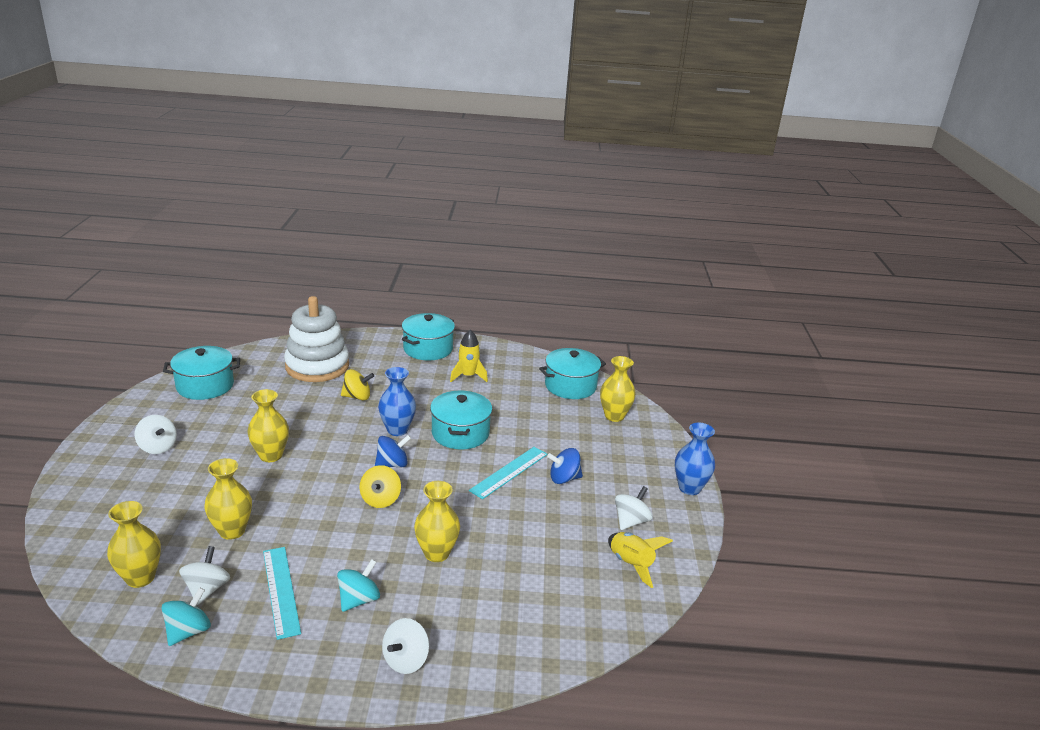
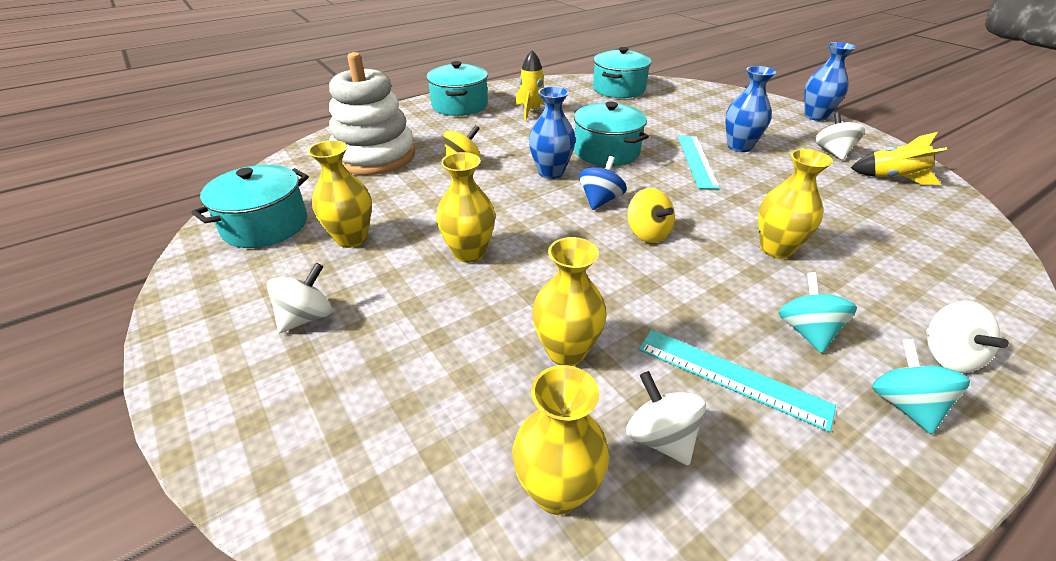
camera: 35 degrees left, 10 degrees up
(158, 447) = (307, 317): white spinning top -> white spinning top turned 60 degrees counterclockwise
(188, 631) = (736, 508): turquoise spinning top -> turquoise spinning top (904, 405)
(564, 478) = (739, 147): blue spinning top -> blue vase
(614, 416) = (684, 95): yellow vase -> yellow vase (351, 238)

